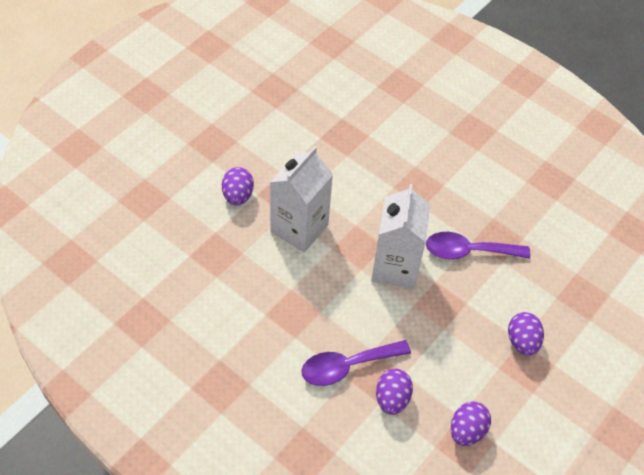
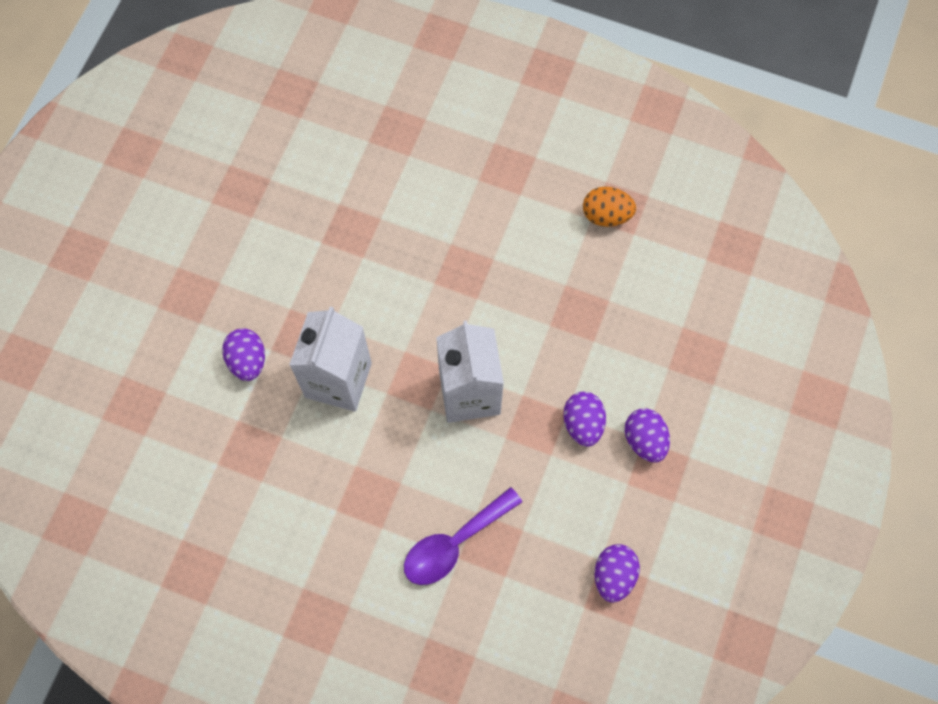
camera: 15 degrees left, 15 degrees up
(392, 399) = (518, 566): purple egg -> purple egg (583, 424)
(468, 251) = (549, 341): purple spoon -> none
(539, 182) = (606, 215): none -> orange egg

